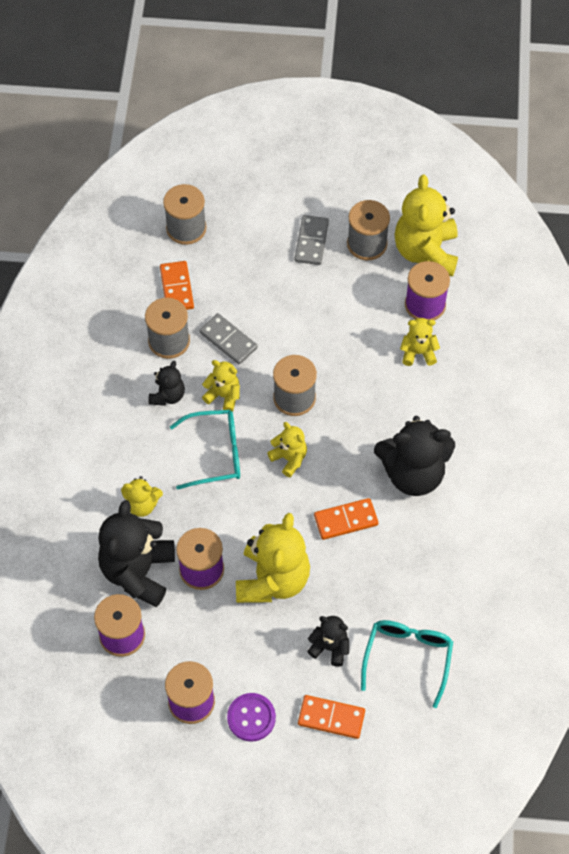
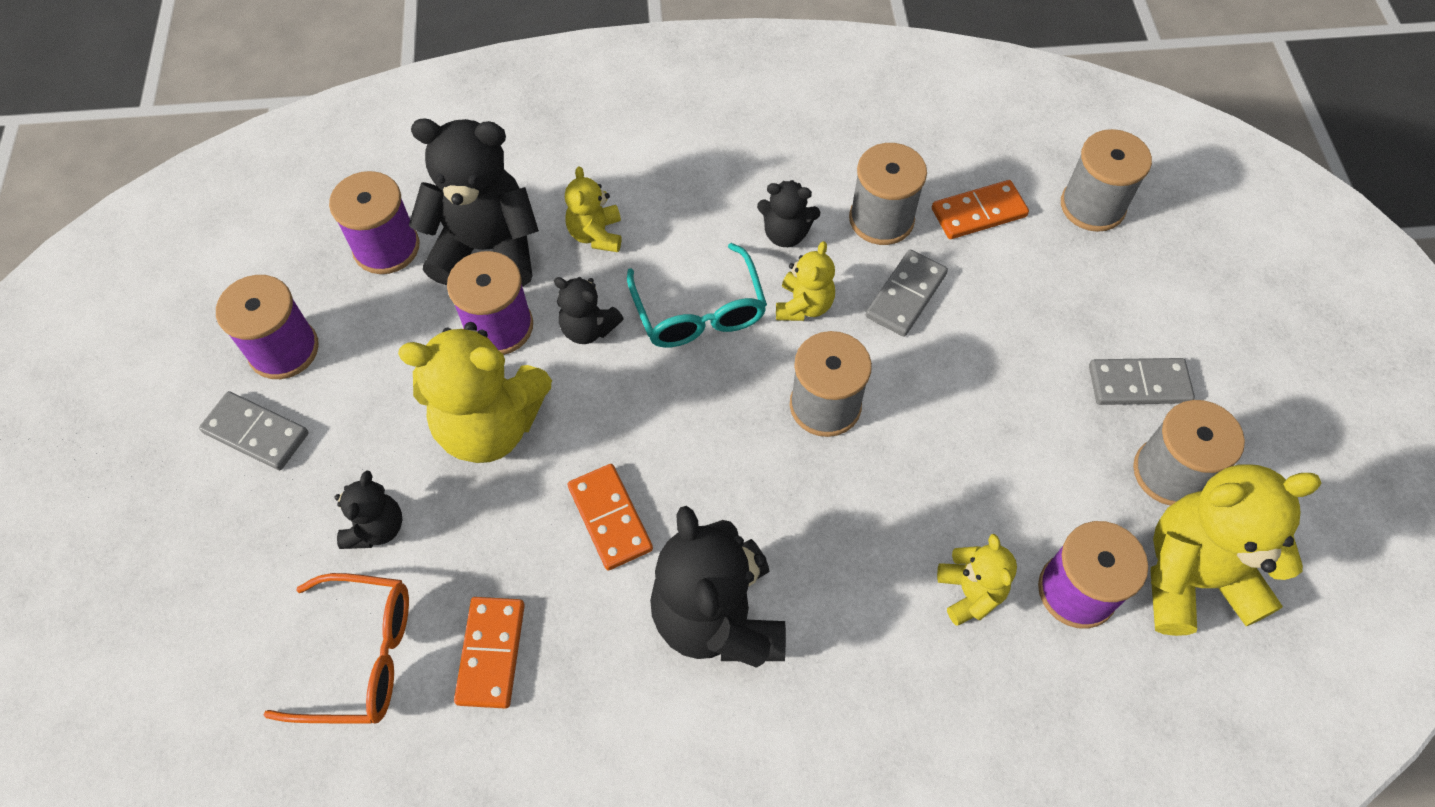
camera: 80 degrees right, 0 degrees up
(214, 517) = (588, 328): none -> black teddy bear
(251, 718) = (256, 433): purple button -> grey domino
(289, 458) = (710, 415): yellow teddy bear -> none
(331, 718) = (253, 548): orange domino -> orange domino (491, 653)
(407, 657) = (361, 656): turquoise glasses -> orange glasses

